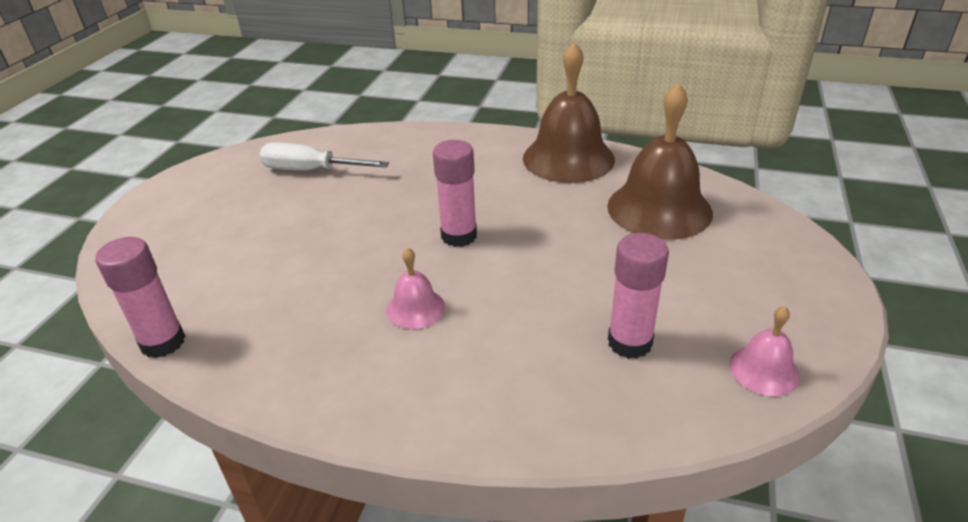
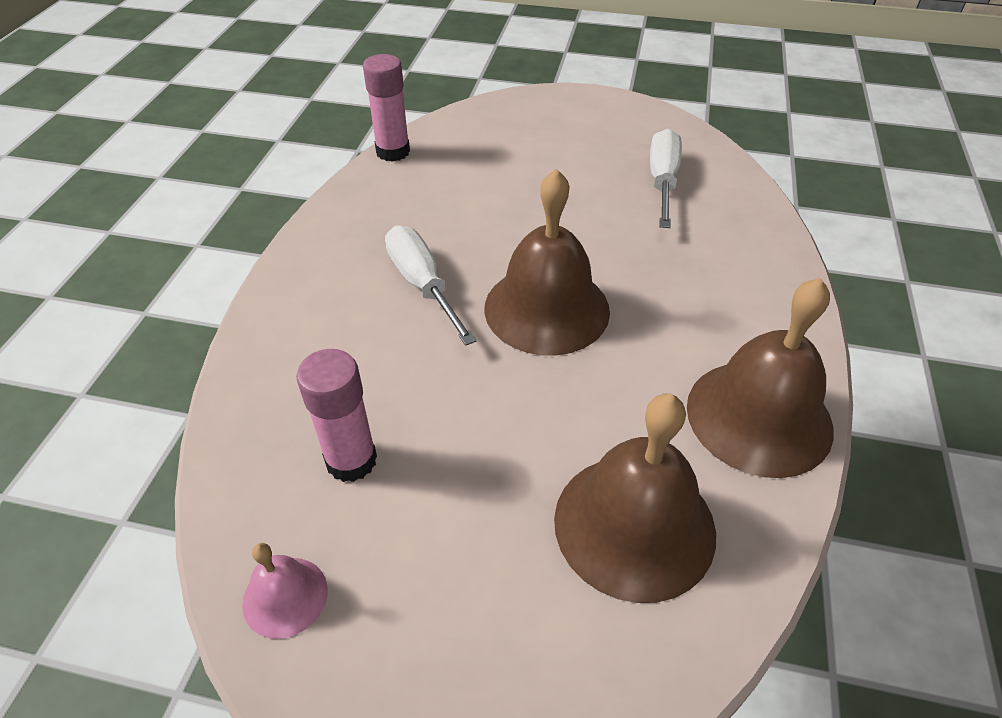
camera: 85 degrees right, 10 degrees up
(415, 308) = (423, 285): pink bell -> white screwdriver
(459, 236) = (546, 308): pink glue stick -> brown bell

